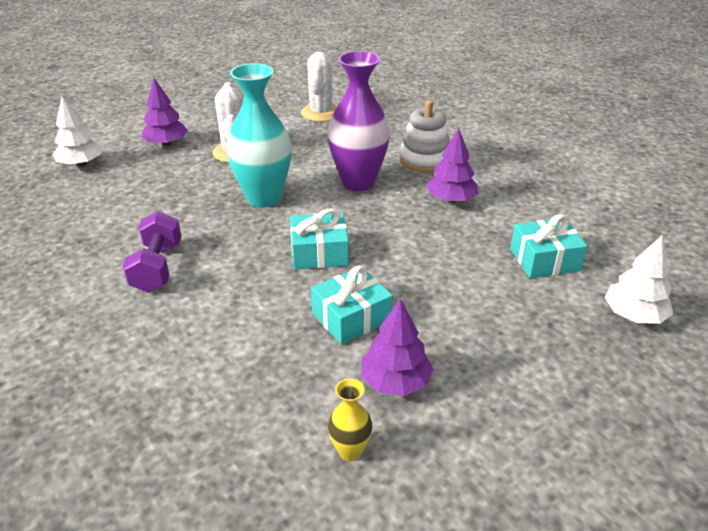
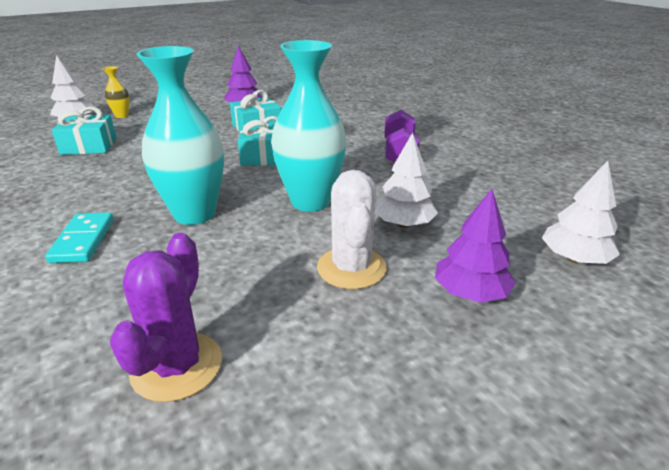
camera: 175 degrees left, 5 degrees down
(189, 182) = (403, 224): none -> white tree
(321, 113) = (177, 366): white cactus -> purple cactus
(350, 451) = (277, 95): yellow vase -> yellow vase (122, 116)
(358, 182) = (194, 214): purple vase -> turquoise vase
(424, 159) = (83, 240): white stacking toy -> turquoise domino
(451, 199) = (109, 190): purple tree -> none

